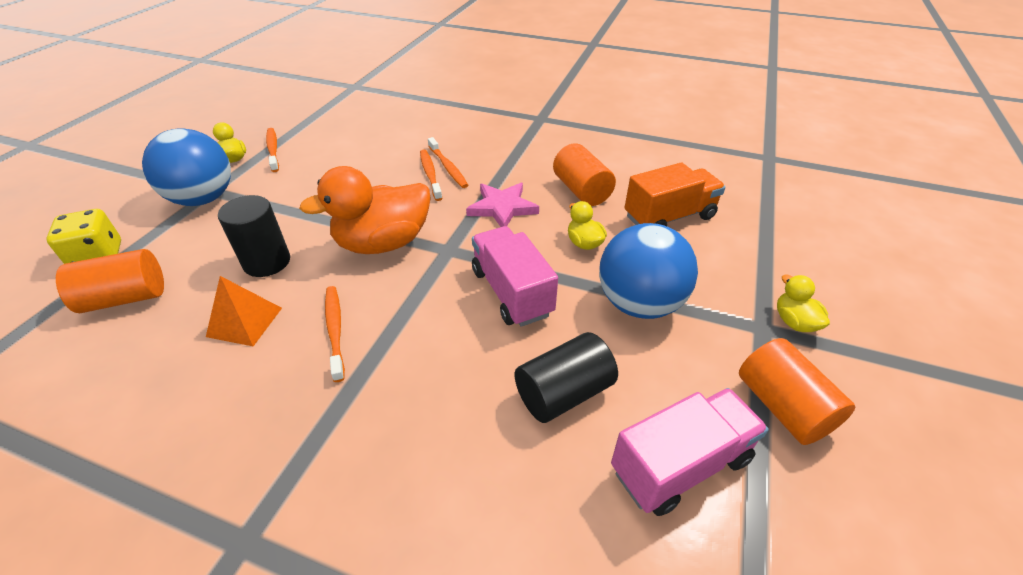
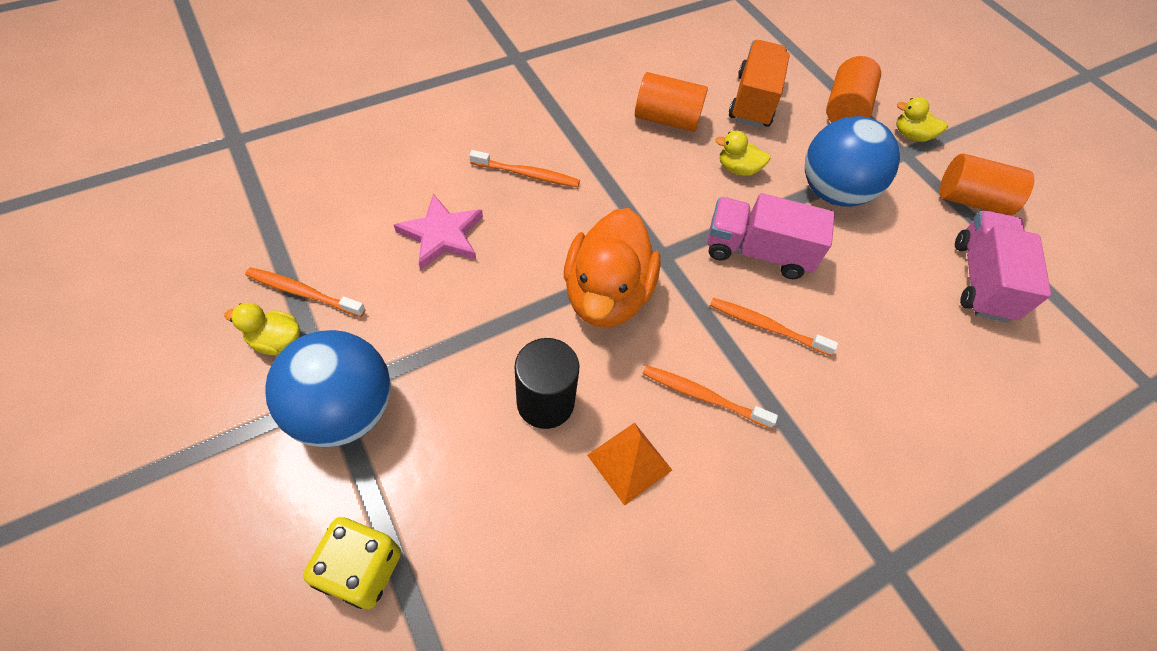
camera: 55 degrees left, 15 degrees up
(125, 298) = (486, 561): orange cylinder -> orange cylinder (845, 109)
(430, 174) = (525, 194): orange toothbrush -> orange toothbrush (766, 326)
(502, 208) = (637, 182): pink star -> pink star (442, 235)
(563, 393) = (885, 294): black cylinder -> none

